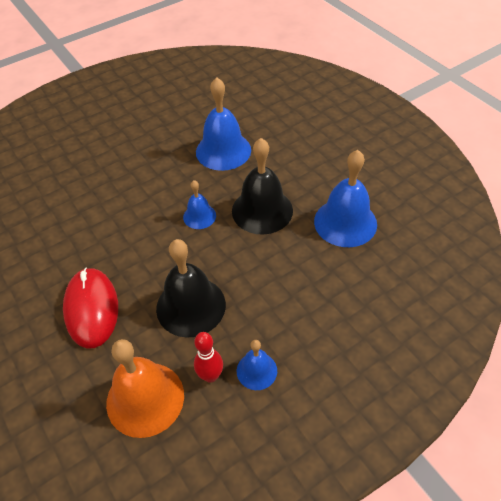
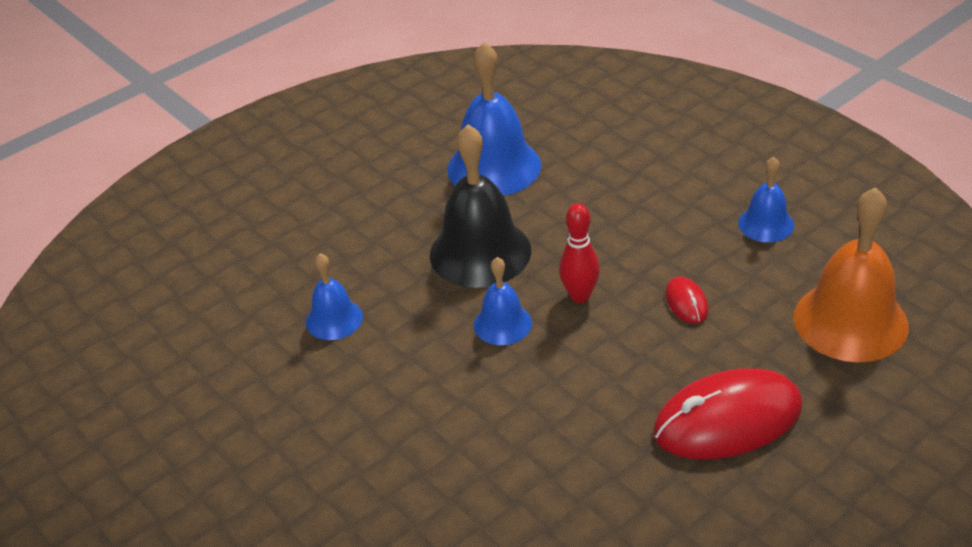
camera: 95 degrees left, 10 degrees down
(191, 306) = (686, 302): black bell -> red mouse
(210, 376) = (790, 264): red bowling pin -> red bowling pin (580, 296)
(223, 150) = (334, 319): blue bell -> blue bell, size x0.54

